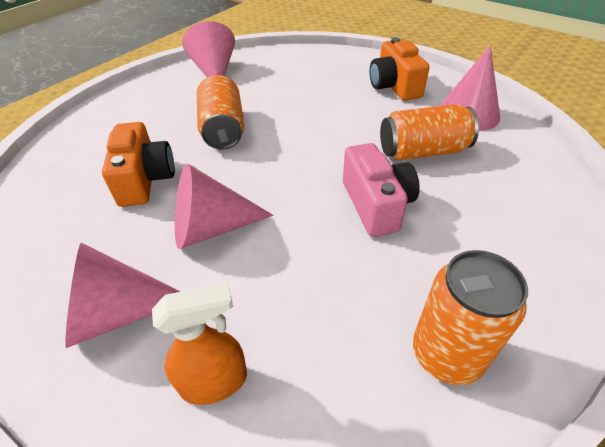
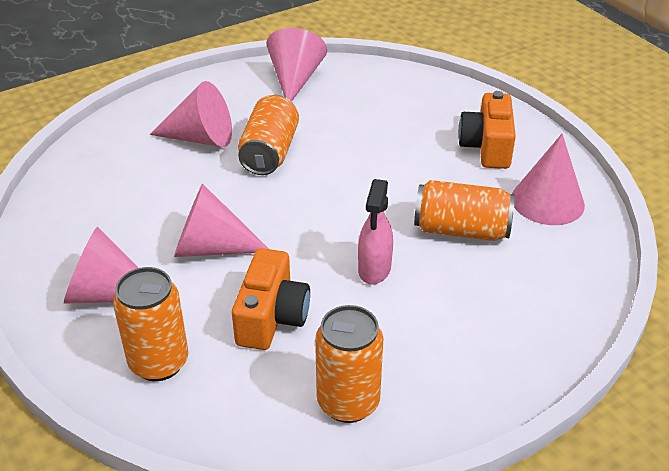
camera: 20 degrees right, 5 degrees down
(145, 179) = (173, 186): orange camera -> orange camera (272, 317)
(153, 132) = (200, 138): none -> pink cone
(214, 382) = (159, 362): orange spray bottle -> orange can
(376, 205) = (374, 269): pink camera -> pink spray bottle

